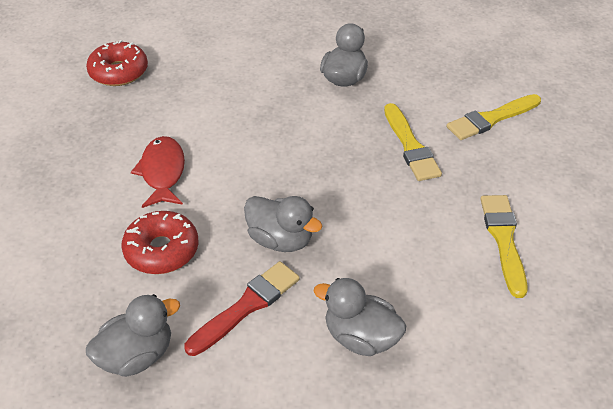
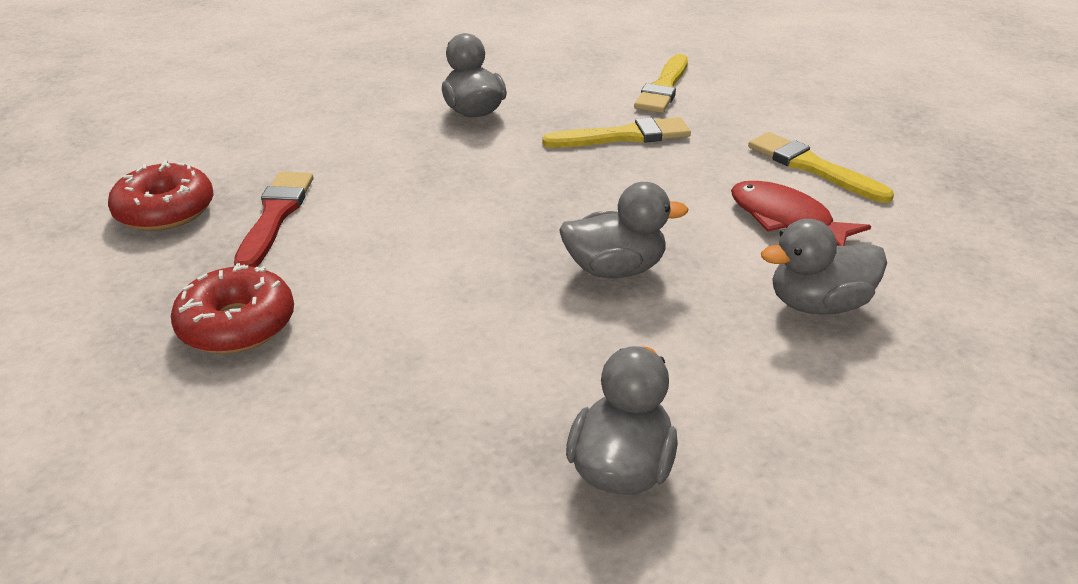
camera: 40 degrees left, 10 degrees down
(162, 172) = (379, 278): red fish -> red fish (786, 219)
(162, 250) = (492, 350): red donut -> red donut (237, 325)
(247, 306) = (670, 345): red brush -> red brush (275, 216)
(410, 146) = (623, 136): yellow brush -> yellow brush turned 45 degrees counterclockwise

